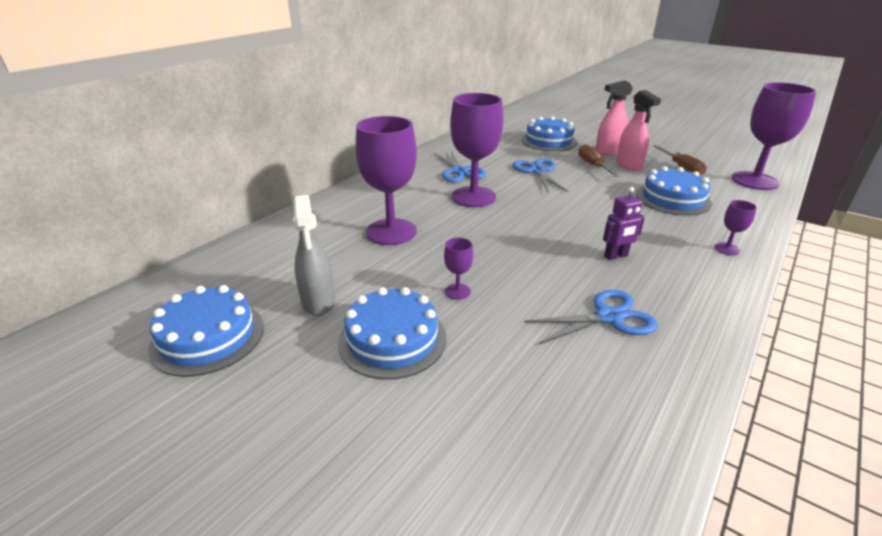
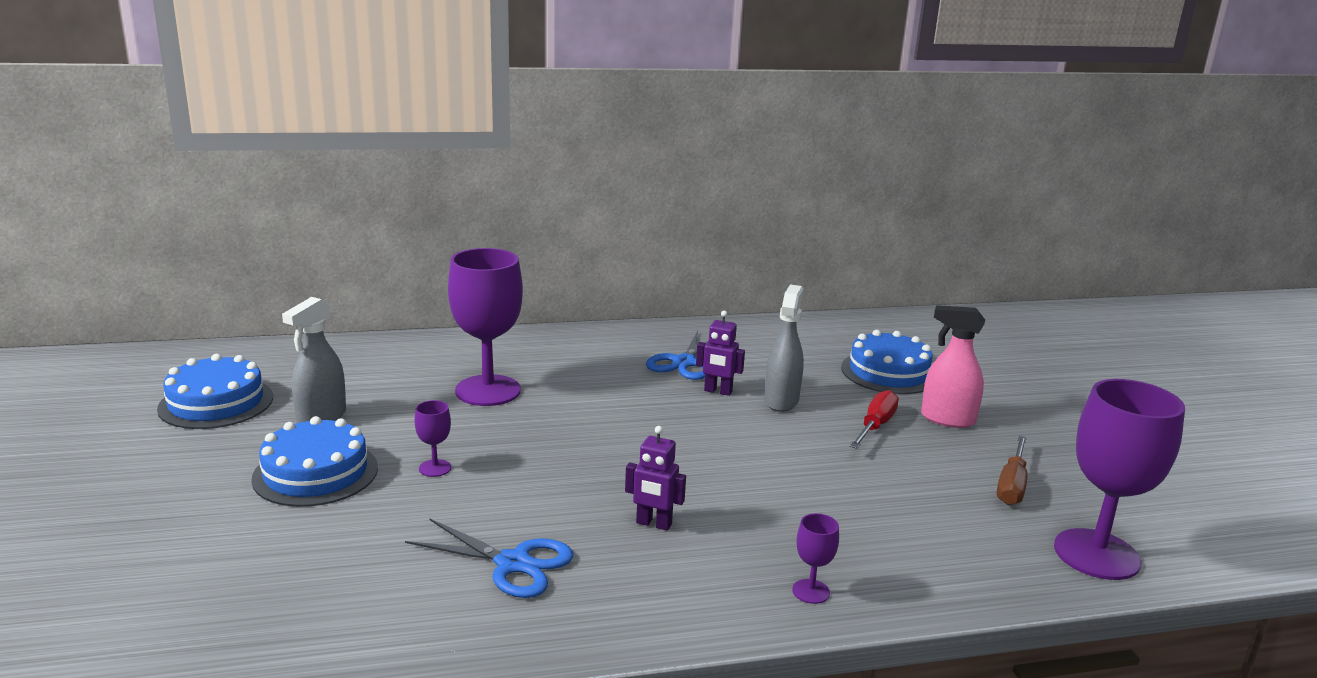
camera: 40 degrees right, 10 degrees down
(473, 197) = (639, 395): purple goblet -> none
(504, 179) = (718, 391): none -> purple robot
(537, 171) = (781, 401): blue scissors -> grey spray bottle
(593, 166) = (875, 426): brown screwdriver -> red screwdriver
(629, 165) = (932, 447): pink spray bottle -> none
(672, 198) = (889, 510): blue cake -> none

